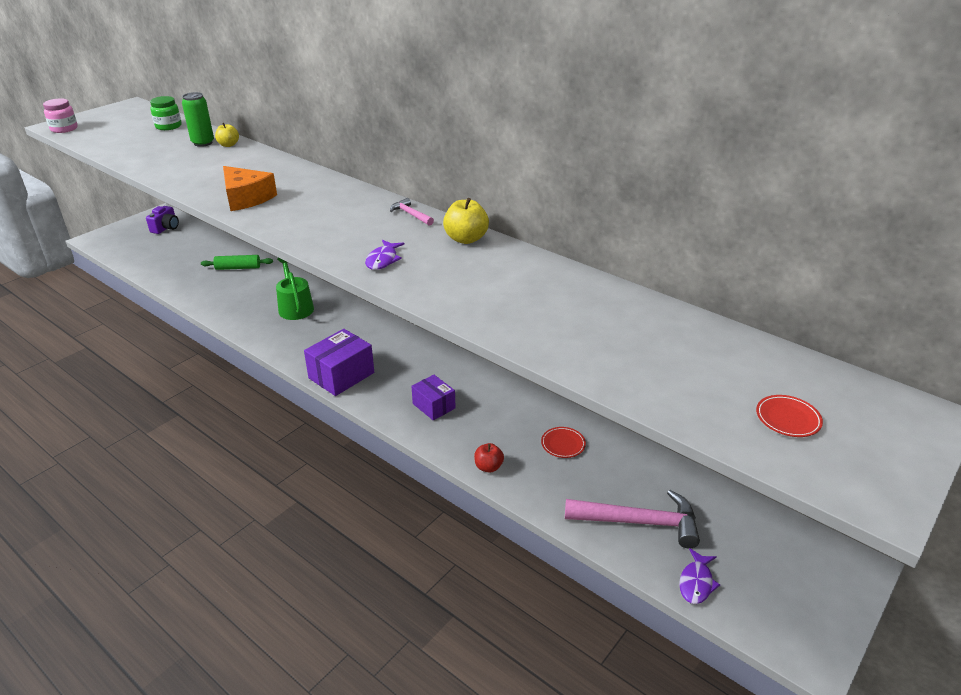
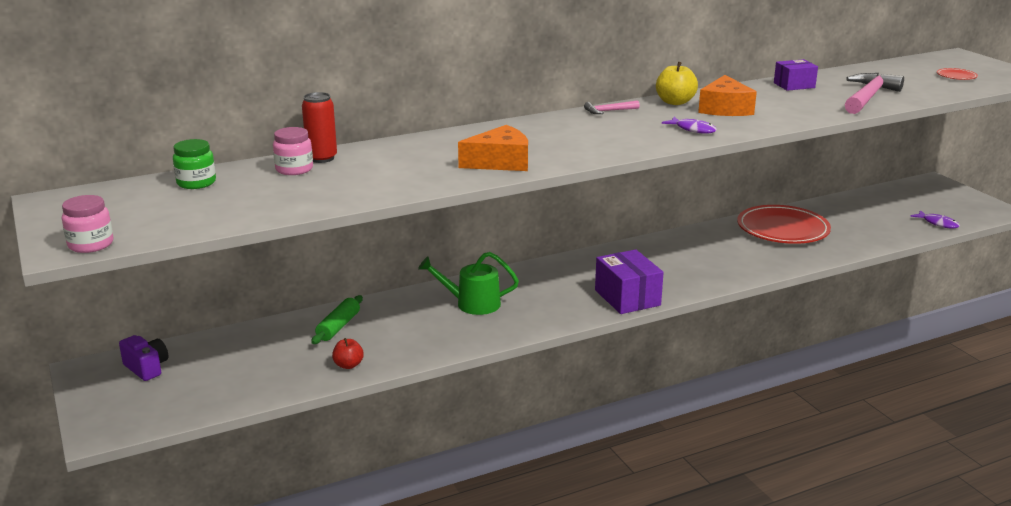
camera: 65 degrees left, 10 degrees down
(203, 143) = (294, 169): green can -> pink jar
(228, 145) = (322, 158): yellow apple -> red can
(433, 406) = (704, 265): purple box -> purple box (794, 85)
(465, 266) = (725, 109): none -> orange cheese
(488, 467) = (797, 260): red apple -> red apple (348, 365)
(563, 444) = (782, 229): red plate -> red plate, size x2.41
(639, 522) = (878, 225): pink hammer -> pink hammer (868, 97)

